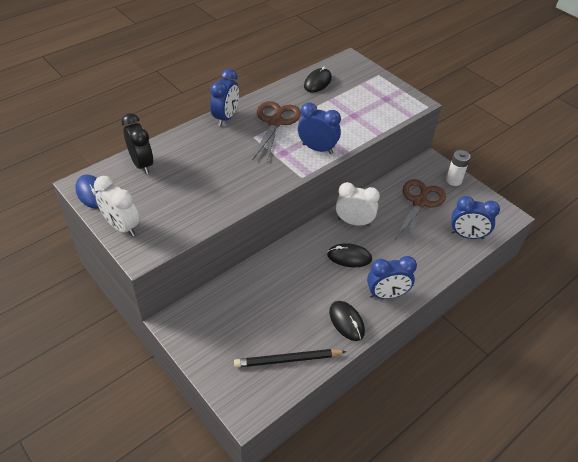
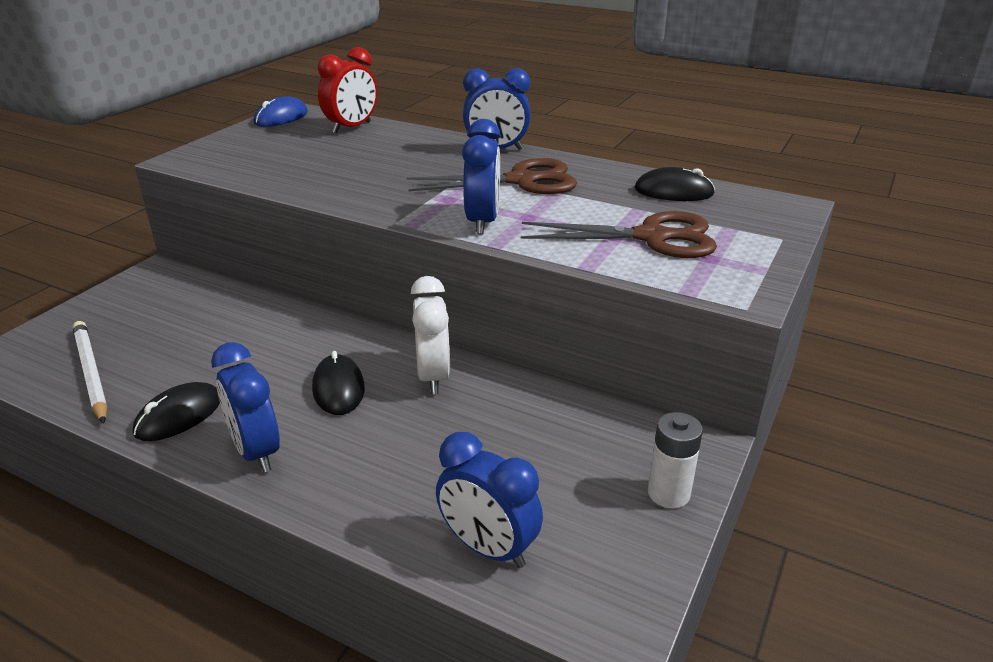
camera: 70 degrees right, 15 degrees down
(122, 227) = (227, 141): white clock -> none
(142, 164) = (351, 128): black clock -> red clock
(288, 360) = (91, 373): black pencil -> white pencil
(419, 202) = (548, 451): brown scissors -> brown scissors (651, 237)
(467, 235) = (488, 548): blue clock -> blue clock turned 45 degrees counterclockwise

